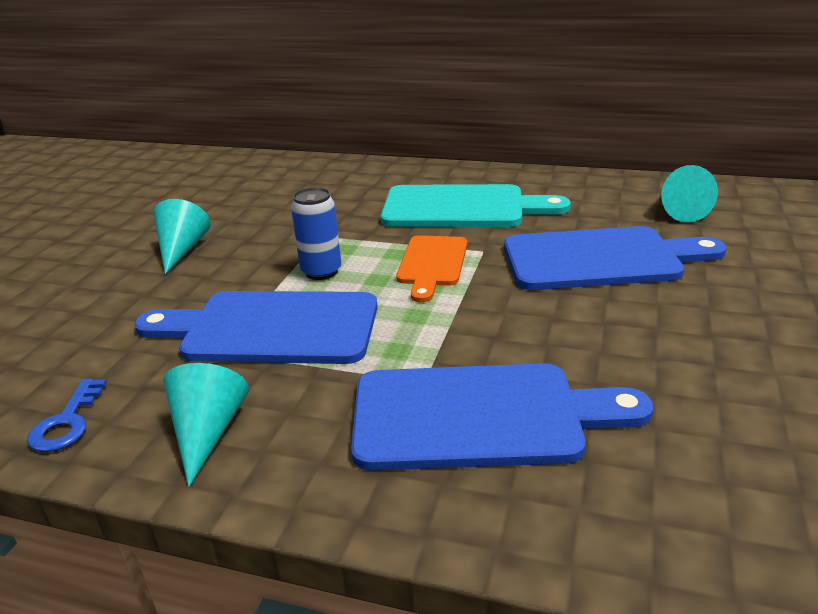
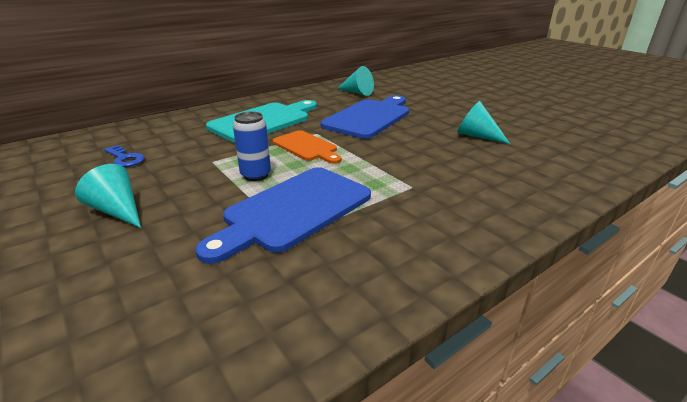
camera: 55 degrees left, 0 degrees up
(67, 422) = (288, 330): blue key -> blue key (125, 159)
(208, 432) = (380, 266): turquoise cone -> turquoise cone (477, 136)
(479, 416) = (458, 185): blue cutting board -> none

